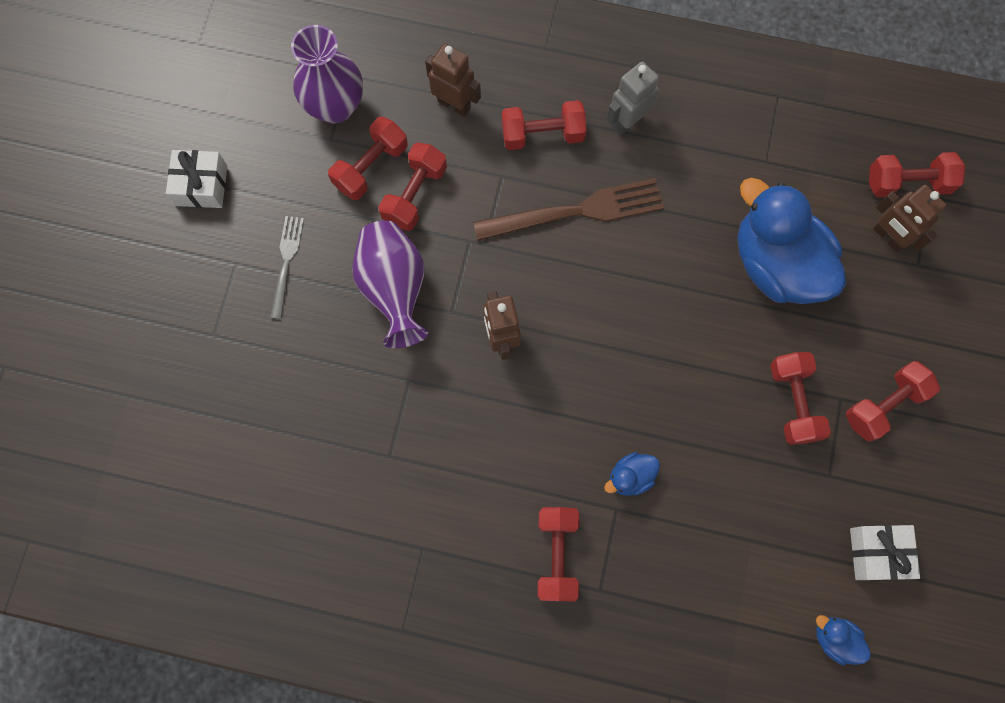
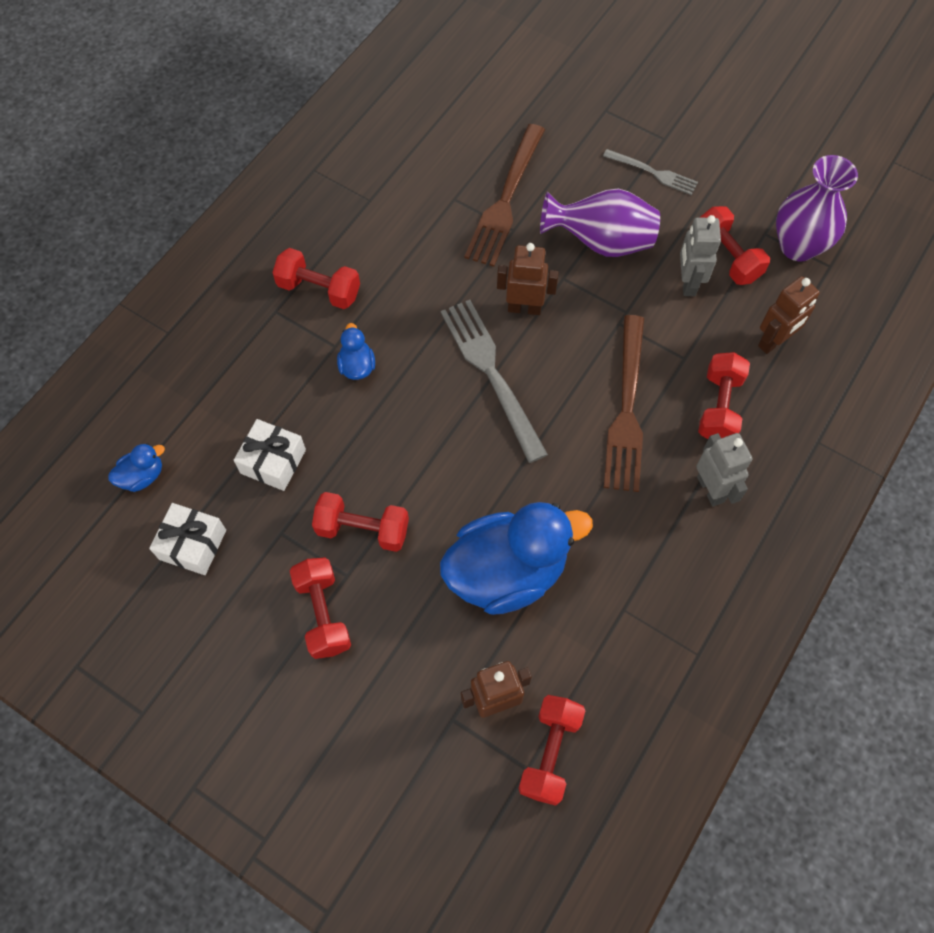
camera: 110 degrees right, 10 degrees down
(201, 185) = (746, 132): white gift -> white gift (273, 461)
(374, 401) = (505, 201): none -> brown fork
(415, 194) = (687, 283): red dumbbell -> grey robot
(586, 345) = (490, 372): none -> grey fork

